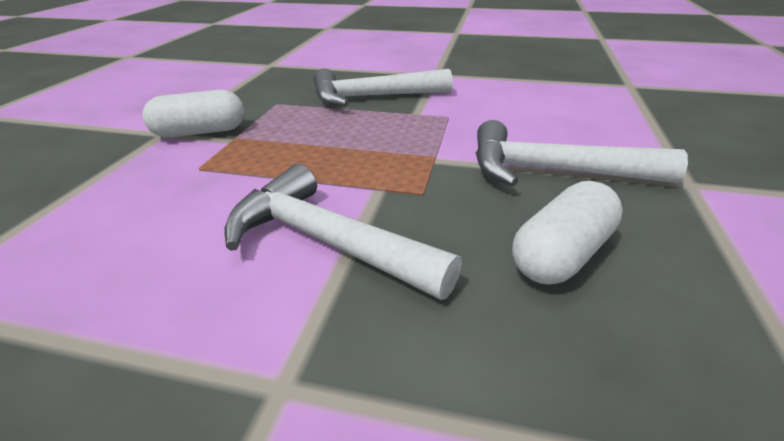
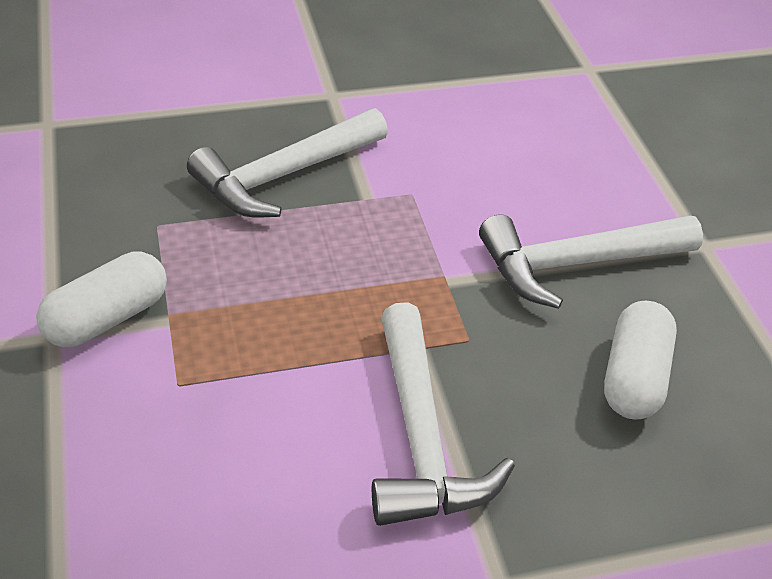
camera: 30 degrees left, 10 degrees up
(326, 241) = (421, 438): white hammer -> white hammer turned 105 degrees counterclockwise

